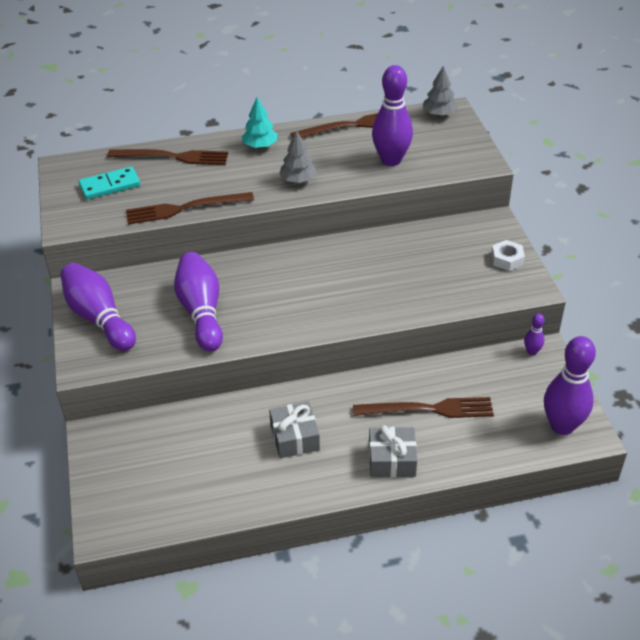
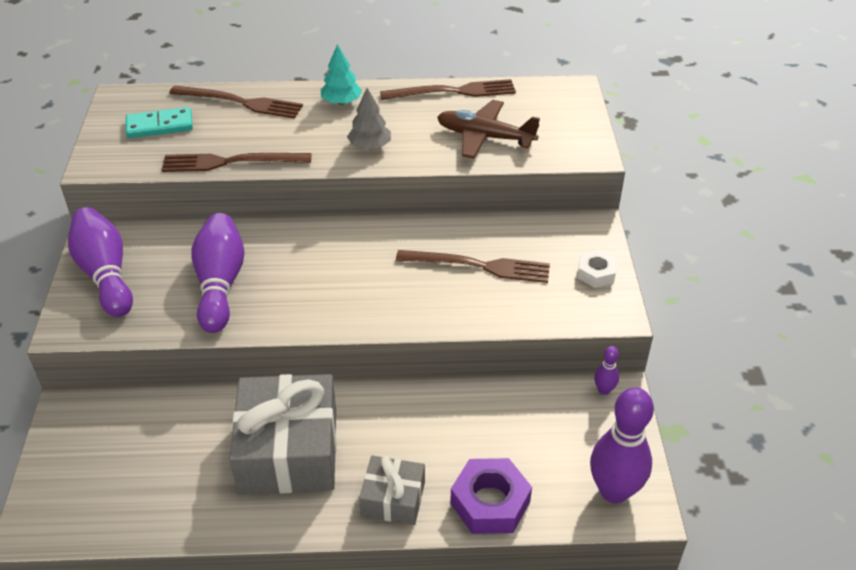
camera: 10 degrees right, 0 degrees up
(295, 437) = (288, 450): grey gift -> grey gift, size x1.89
(391, 160) = (484, 137): purple bowling pin -> brown plane
(428, 409) = (457, 442): brown fork -> brown fork (479, 266)
(439, 114) = (559, 91): grey tree -> none
(469, 450) = (490, 502): none -> purple nut

